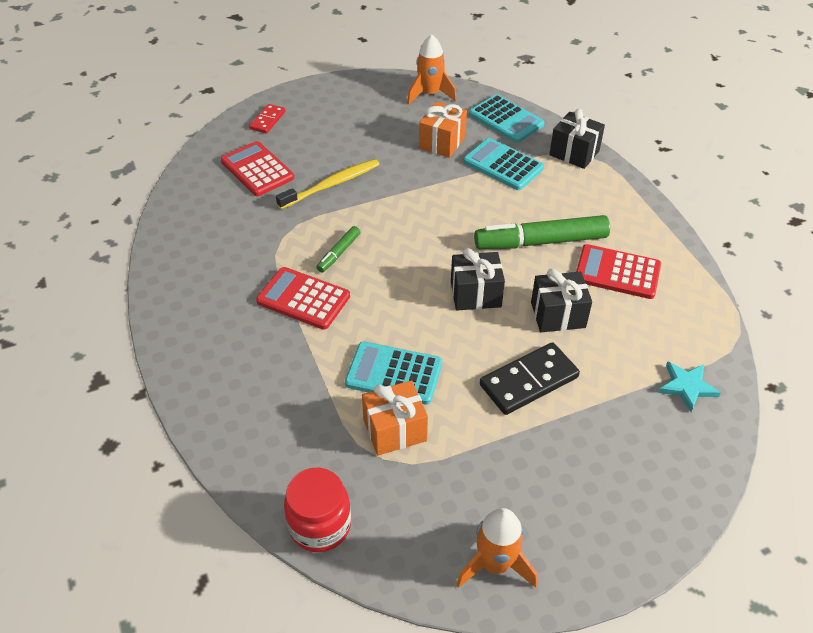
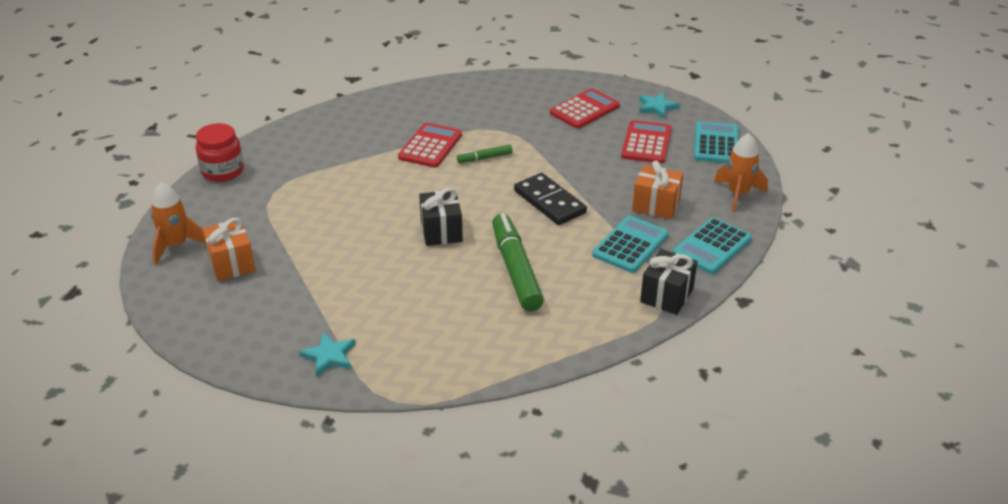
camera: 85 degrees right, 10 degrees down
(267, 120) = (656, 107): red domino -> turquoise star
(331, 185) = (573, 147): yellow toothbrush -> none
(339, 253) = (485, 158): green marker -> green marker turned 45 degrees counterclockwise
(394, 373) = (352, 193): turquoise calculator -> turquoise calculator (716, 144)
(394, 430) = (297, 196): orange gift -> orange gift (231, 264)
(529, 381) = (340, 261): black domino -> black domino (549, 202)
(558, 315) = (418, 279): black gift -> none
(617, 272) = (477, 319): red calculator -> red calculator (646, 143)

